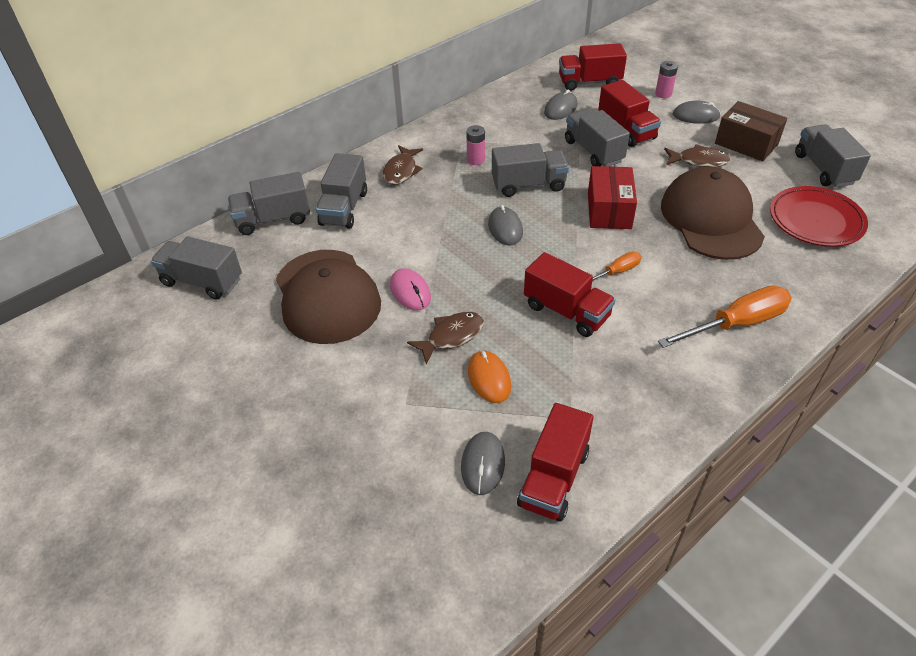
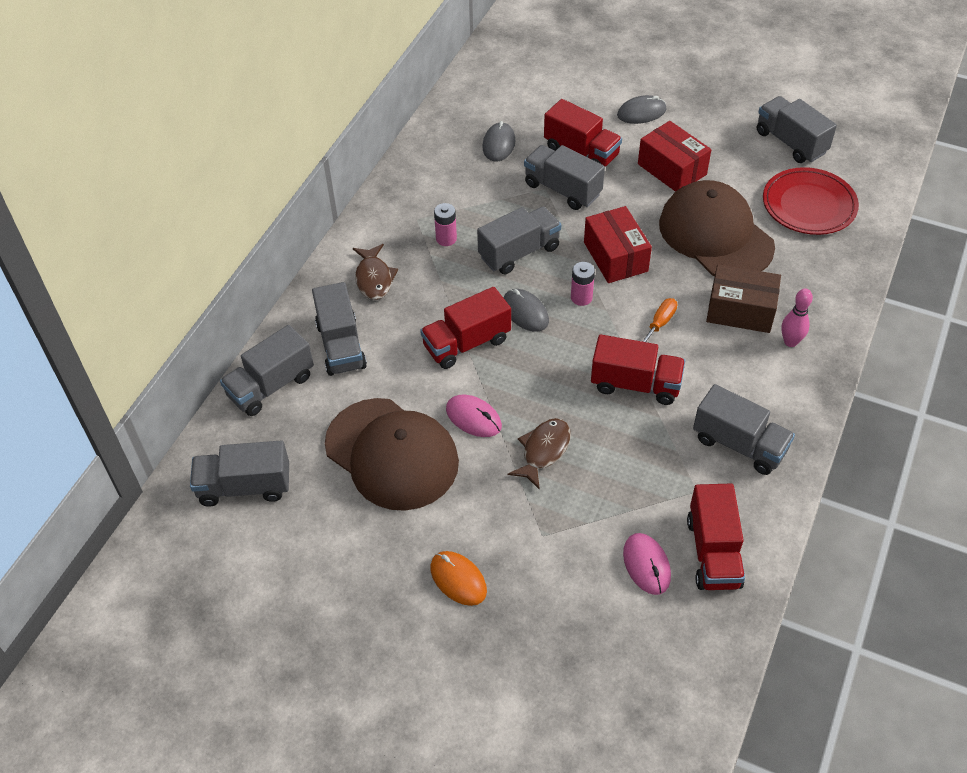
camera: 25 degrees left, 5 degrees up
(483, 464) = (646, 565): grey mouse -> pink mouse
(489, 378) = (604, 480): orange mouse -> orange mouse (458, 579)
(589, 82) = (510, 99): red truck -> red truck (466, 343)
(635, 393) = (739, 444): none -> grey truck
(663, 94) = (595, 93): pink battery -> pink battery (581, 297)
(699, 161) = (672, 169): brown fish -> red box
(736, 323) = (790, 342): orange screwdriver -> pink bowling pin
(746, 144) = (706, 133): brown box -> brown box (740, 311)

